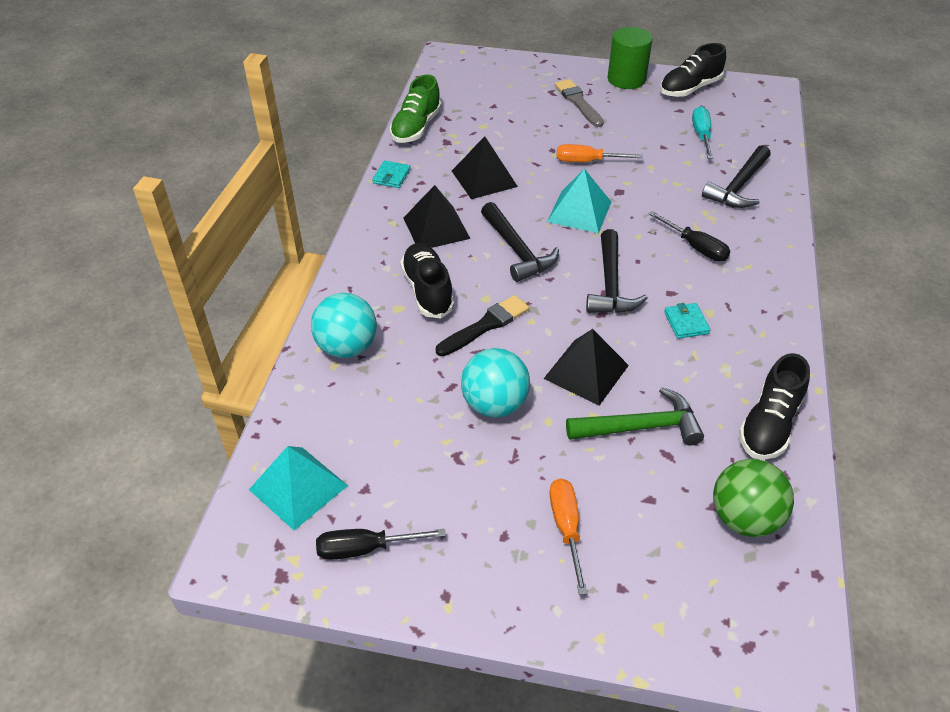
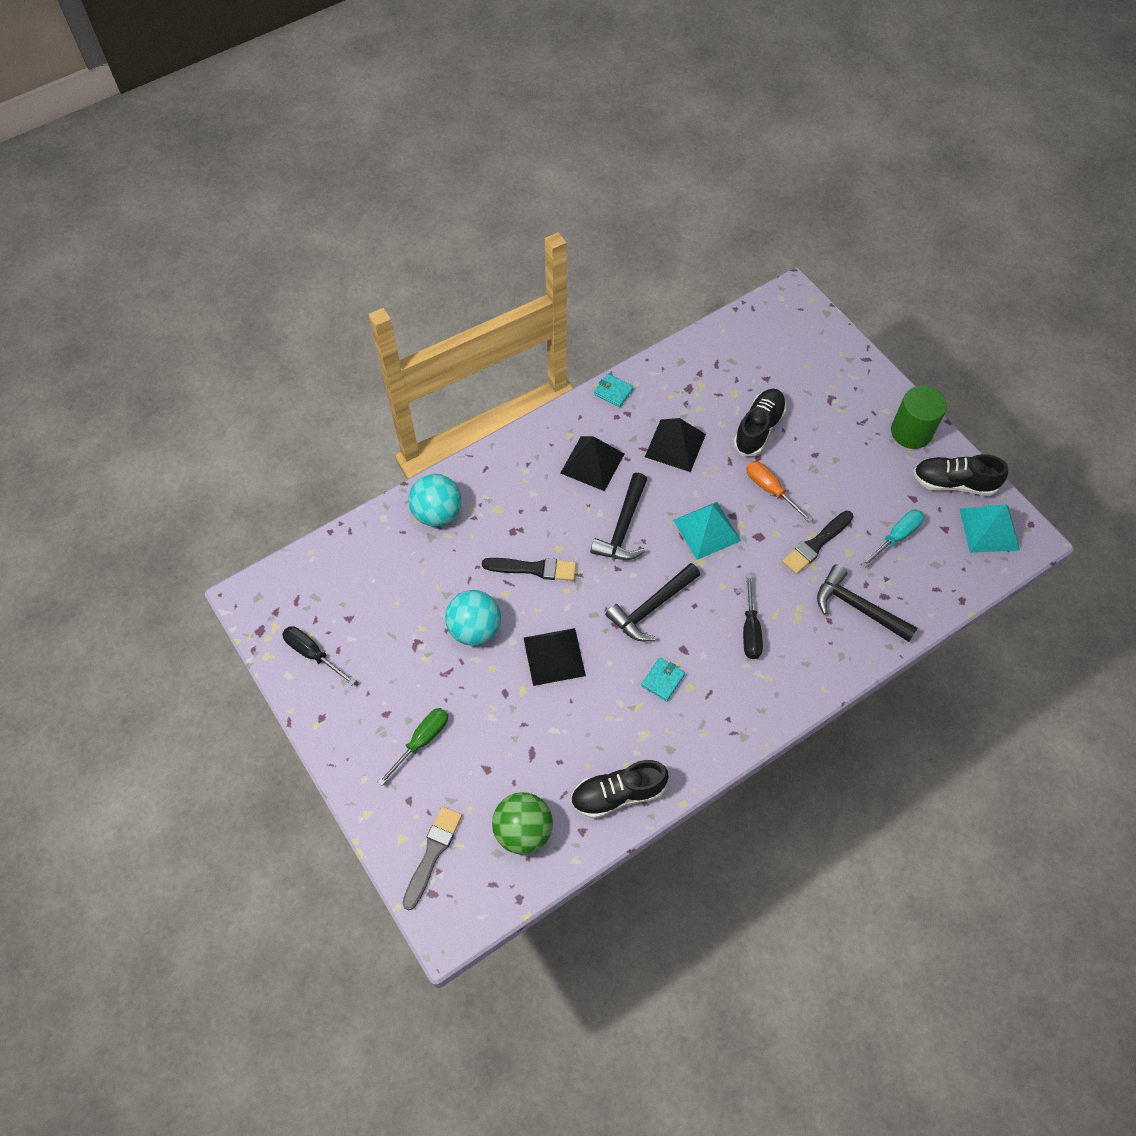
camera: 45 degrees right, 15 degrees up
(298, 487) = (318, 585): turquoise pyramid -> turquoise pyramid (989, 529)
(391, 176) = (613, 392): turquoise wallet -> turquoise wallet turned 60 degrees clockwise
(416, 127) = (682, 357): green shoe -> none
(427, 290) = (529, 511): black shoe -> black shoe (758, 429)
(566, 528) = (422, 741): orange screwdriver -> green screwdriver
(578, 102) = (838, 426): grey brush -> grey brush (432, 853)
(640, 427) = (539, 722): green hammer -> none
(661, 171) = (816, 544): none -> black brush
(738, 186) = (858, 607): black hammer -> black hammer turned 45 degrees clockwise

